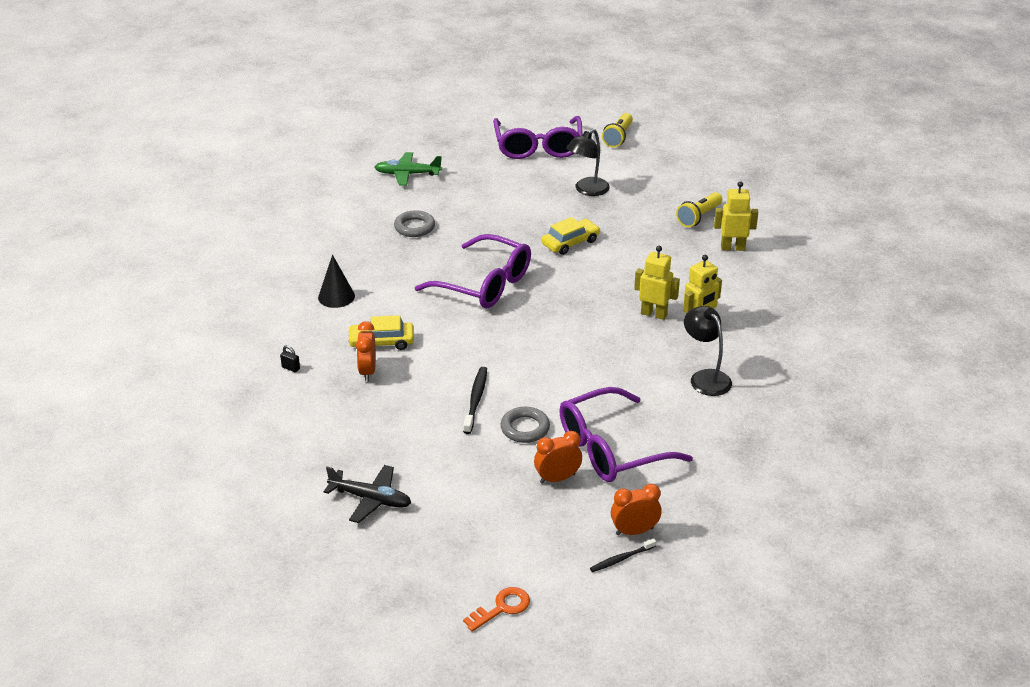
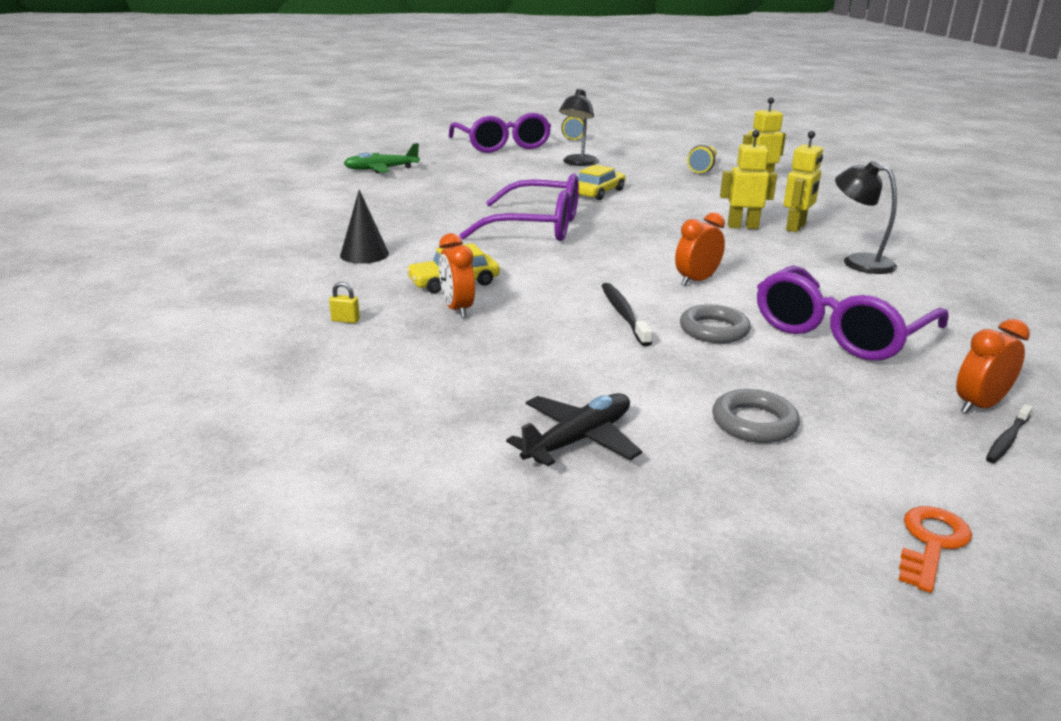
camera: 20 degrees left, 10 degrees down
(291, 368) = (345, 320): black padlock -> yellow padlock
(371, 499) = (578, 440): black plane -> black plane turned 45 degrees counterclockwise
(414, 227) = (419, 199): grey ring -> grey ring (754, 423)
(557, 478) = (812, 370): orange clock -> orange clock (696, 281)

